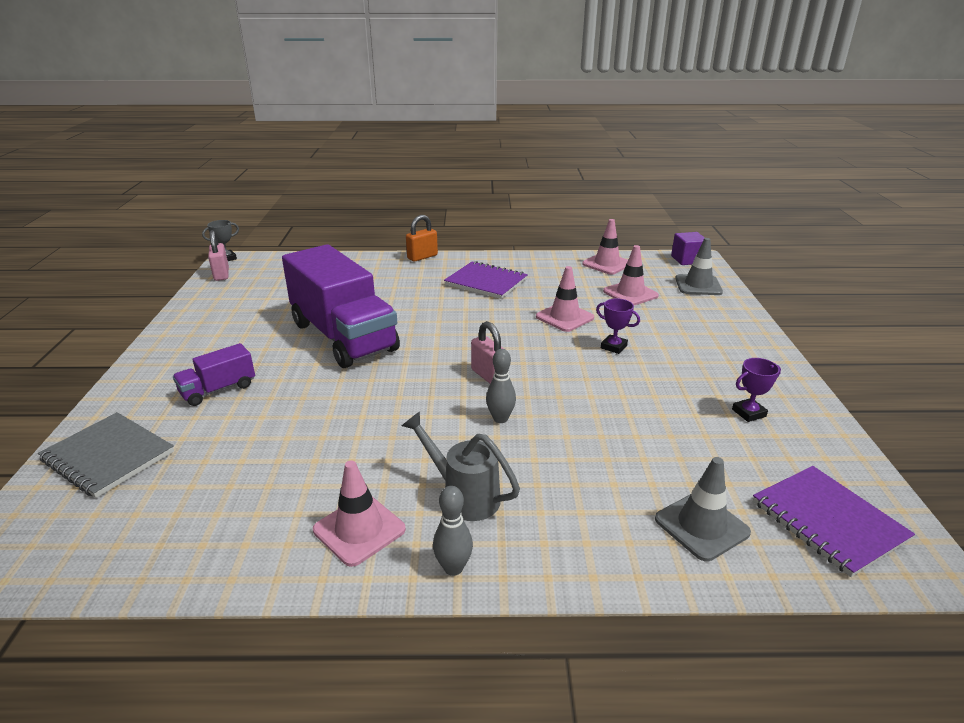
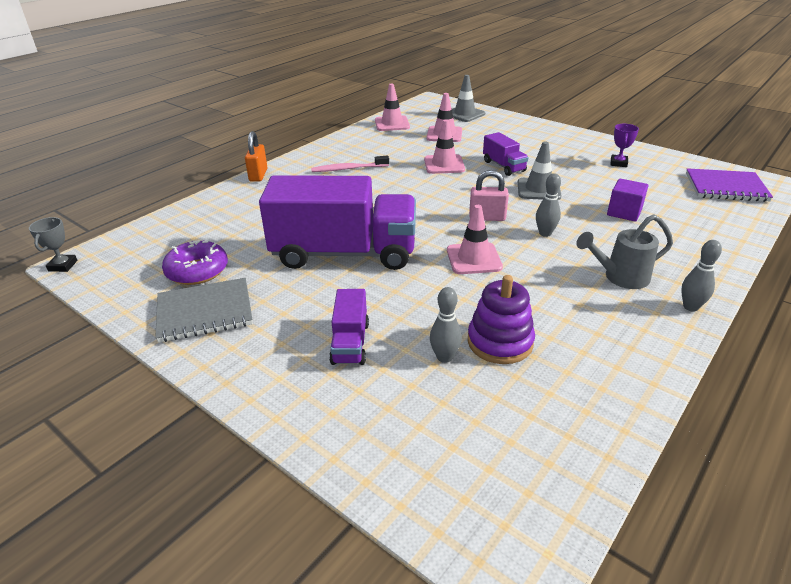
camera: 50 degrees left, 5 degrees up
(108, 456) = (395, 440): grey notebook -> grey notebook (205, 312)
(221, 274) = (99, 279): pink padlock -> none
(230, 439) = (444, 357): none -> grey bowling pin
(261, 297) = (197, 271): none -> purple donut
(275, 459) = (500, 342): none -> purple stacking toy
(359, 530) = (625, 330): pink traffic cone -> pink traffic cone (474, 259)
(486, 282) = (348, 169): purple notebook -> pink toothbrush
(613, 347) = (503, 166): purple trophy -> purple truck
(687, 260) = (427, 102): purple cube -> purple cube (624, 212)
(701, 526) = (706, 218): grey traffic cone -> grey traffic cone (538, 189)

